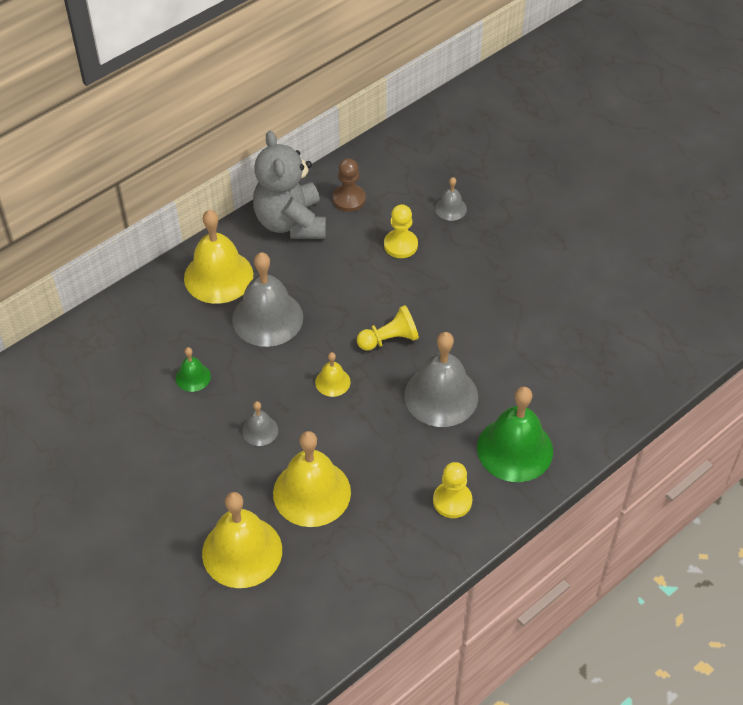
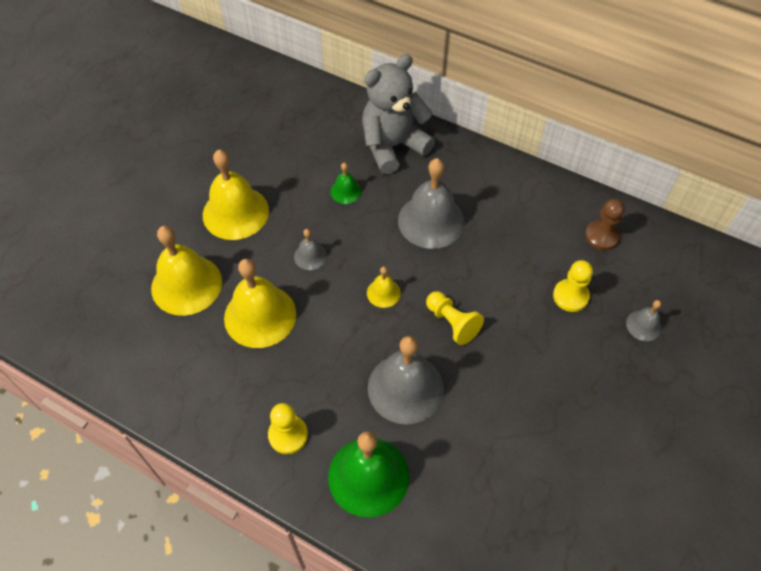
camera: 70 degrees right, 5 degrees up
(218, 276) = (458, 171): yellow bell -> yellow bell (235, 212)
(291, 222) = (547, 201): grey teddy bear -> grey teddy bear (393, 146)

